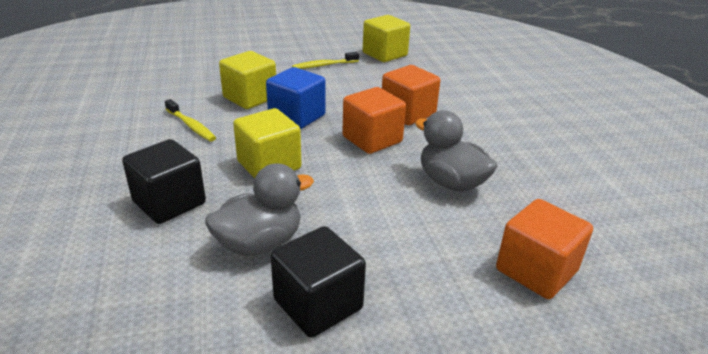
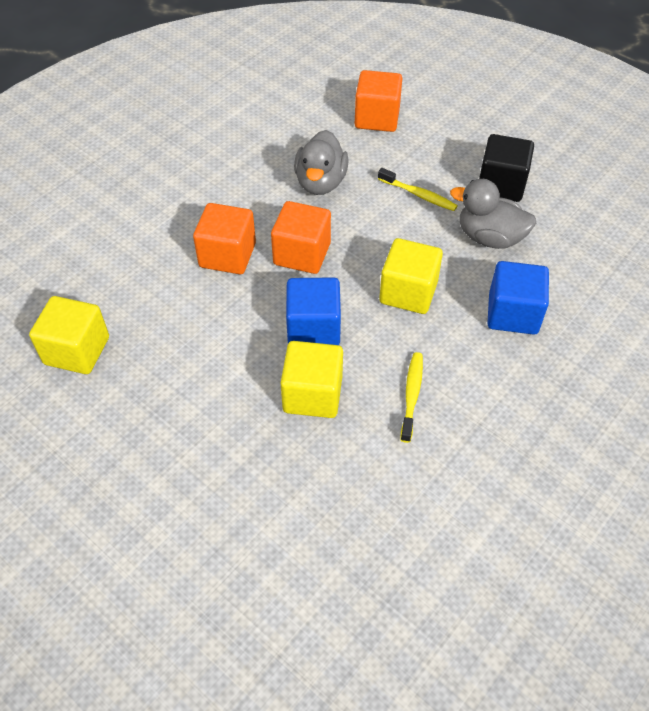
camera: 125 degrees left, 20 degrees up
(169, 203) = (512, 314): black cube -> blue cube
(323, 65) = (165, 388): yellow toothbrush -> yellow toothbrush (419, 195)

